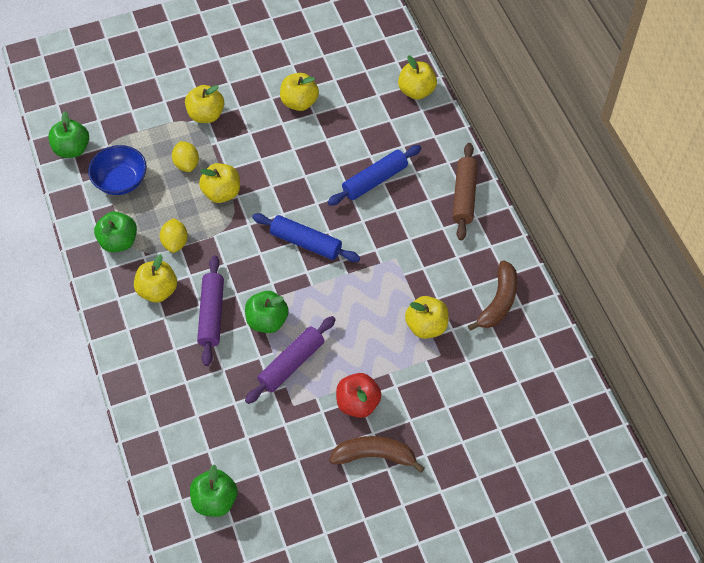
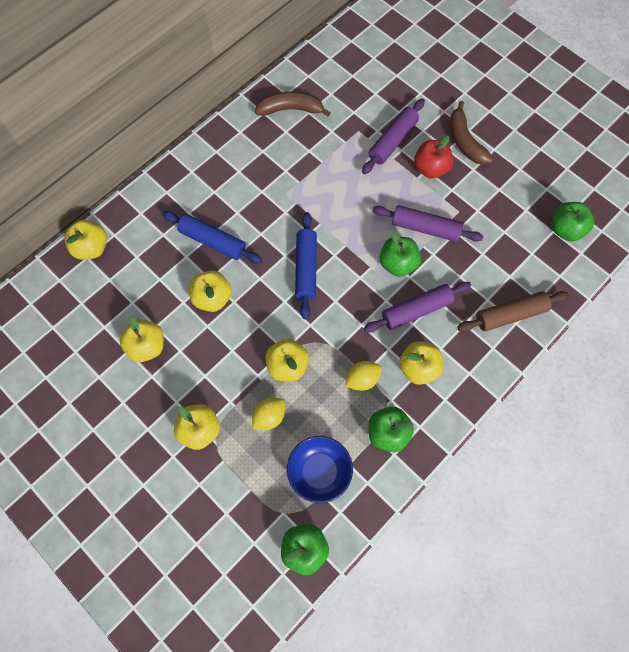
camera: 115 degrees left, 10 degrees up
(410, 382) = (392, 141): none -> purple rolling pin
(426, 326) = (338, 149): yellow apple -> yellow apple (212, 298)
(464, 196) = (198, 167): brown rolling pin -> brown rolling pin (510, 315)

